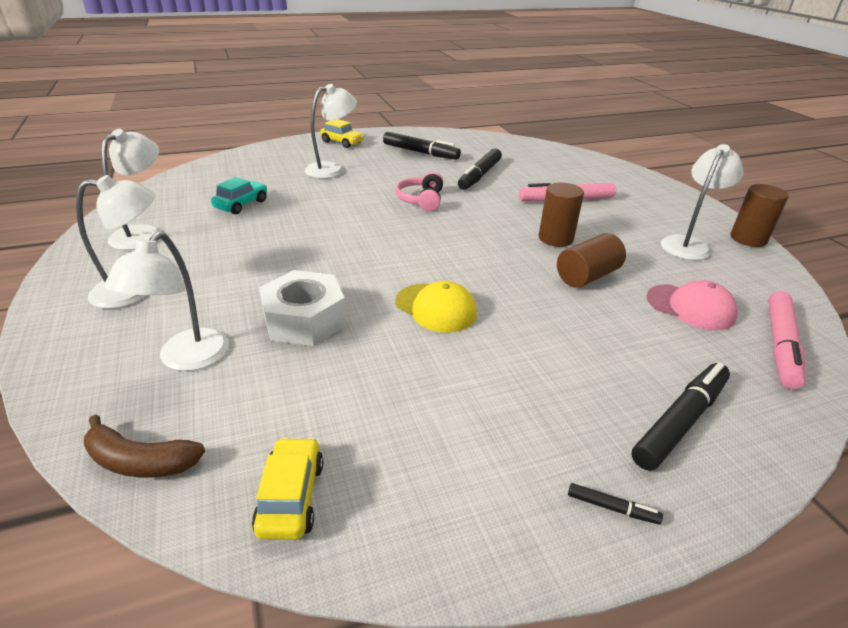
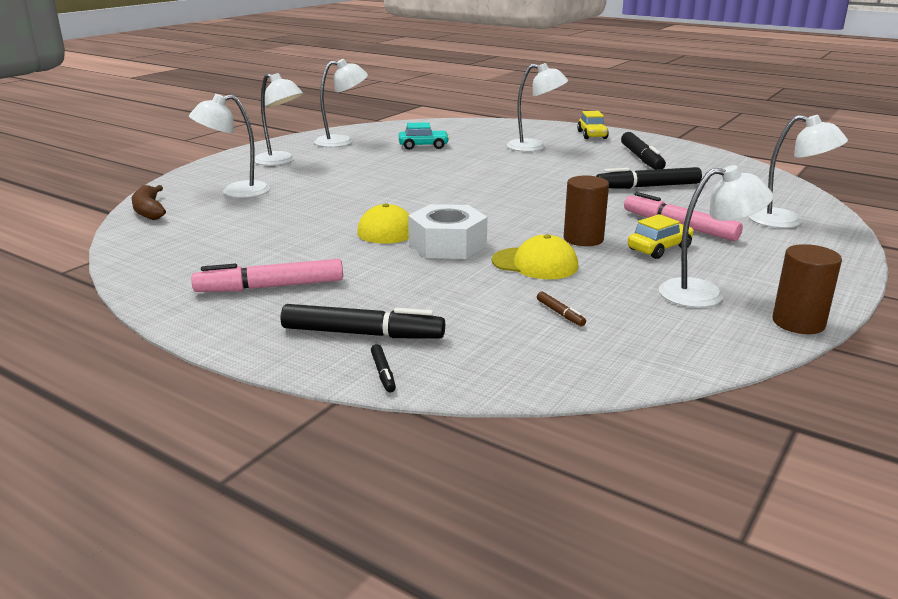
camera: 55 degrees right, 10 degrees down
(291, 497) = (157, 245): yellow car -> yellow car (659, 248)
(304, 320) = (314, 202): white nut -> white nut (447, 245)
(421, 200) = (546, 183): pink headphones -> none
(587, 276) = (535, 264): brown cylinder -> yellow cap
(590, 171) = (786, 221): none -> white lamp
(612, 508) = (235, 325): black marker -> black marker (383, 373)
(690, 307) = (560, 313): pink cap -> brown marker
(780, 345) = (560, 364): pink marker -> pink marker (270, 287)

